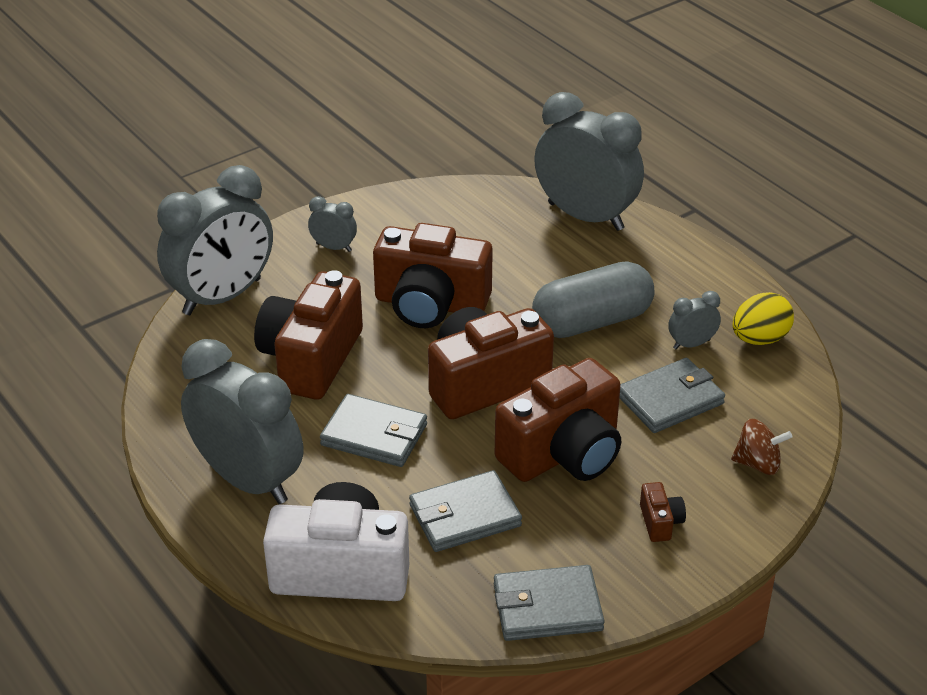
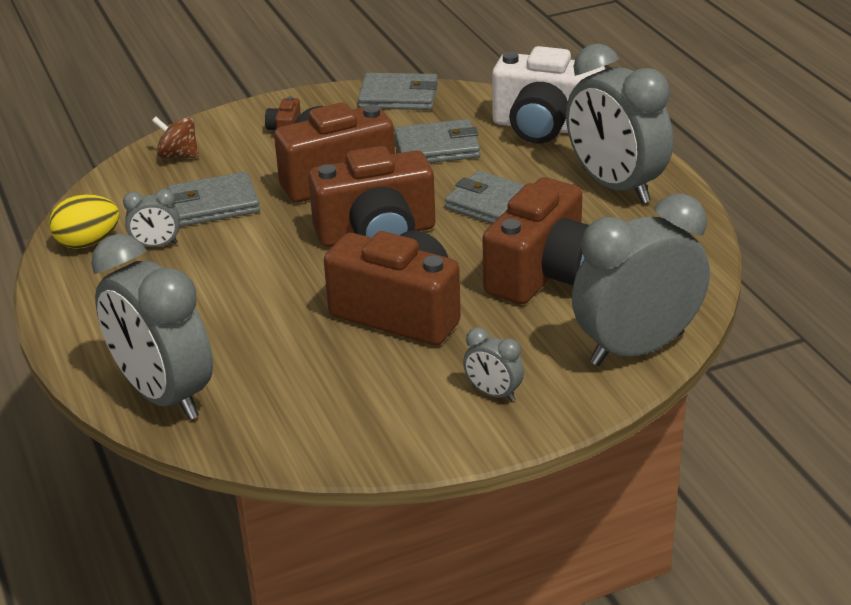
camera: 165 degrees left, 5 degrees down
(592, 322) = (239, 276): grey capsule -> none

